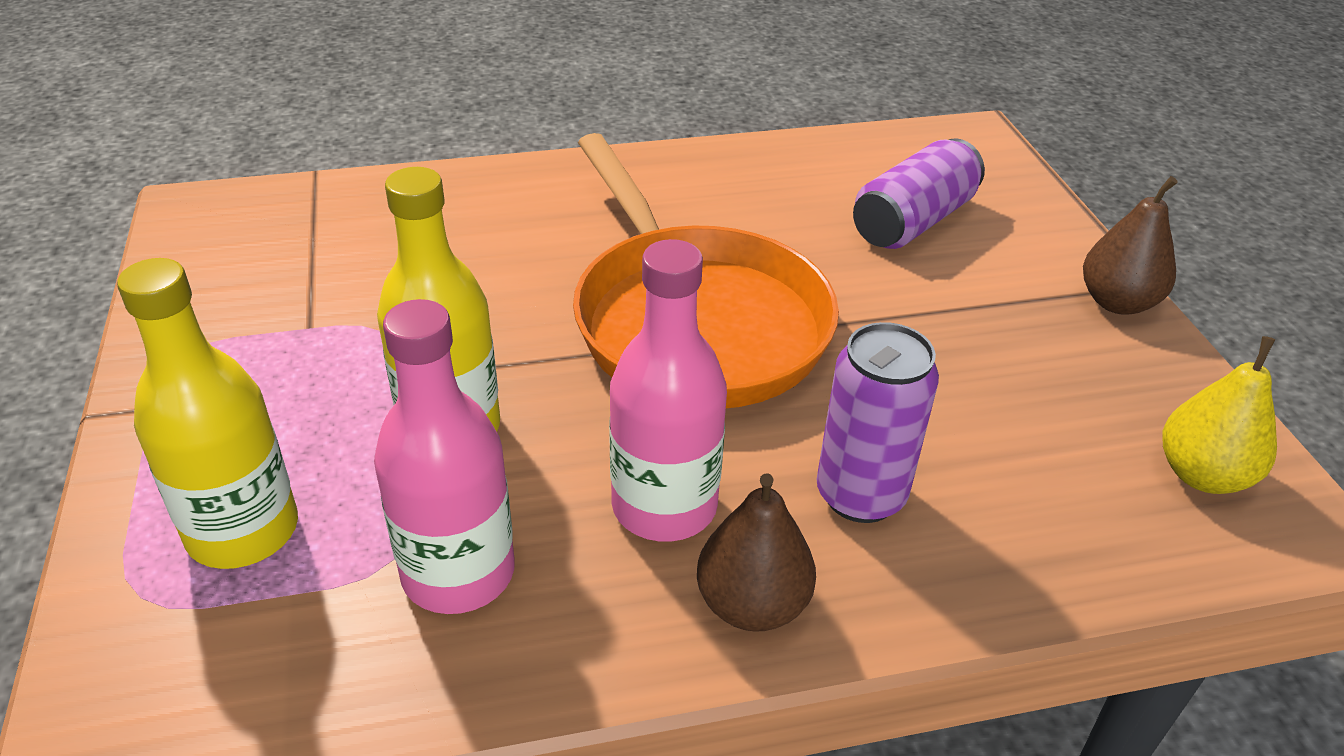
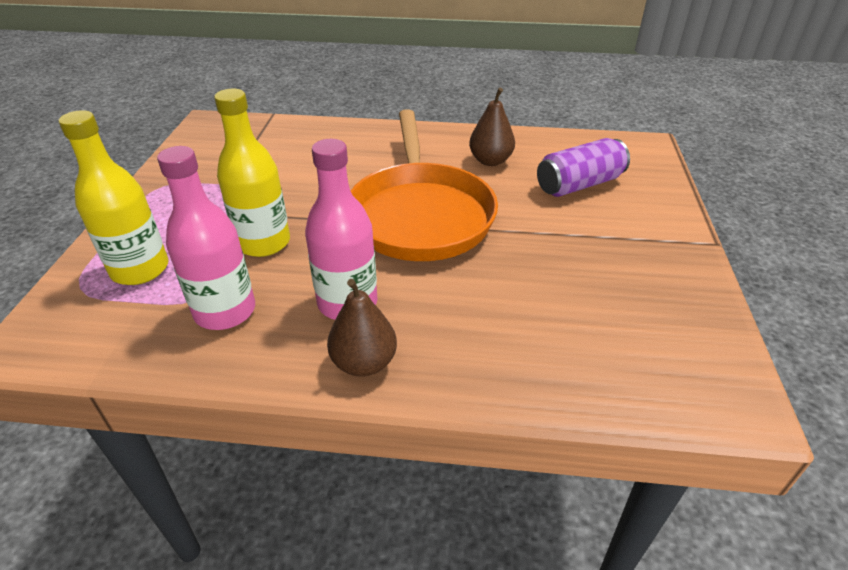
camera: 20 degrees right, 0 degrees up
(860, 495) = (459, 321): purple can -> none
(1117, 302) = (685, 249): brown pear -> brown pear (490, 161)
(1202, 475) = (684, 357): yellow pear -> none

